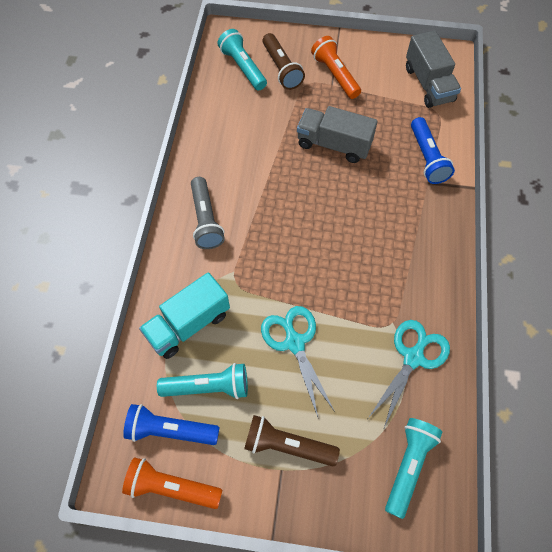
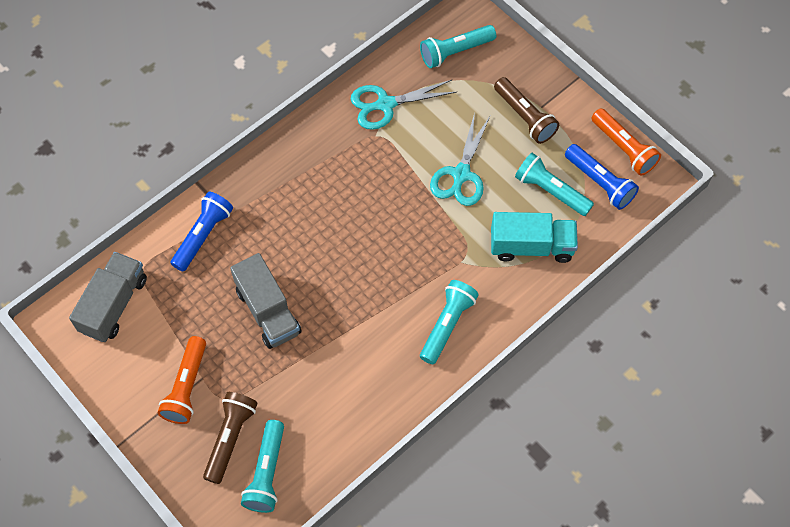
camera: 140 degrees left, 0 degrees up
(206, 220) = (447, 325): grey flashlight -> turquoise flashlight

